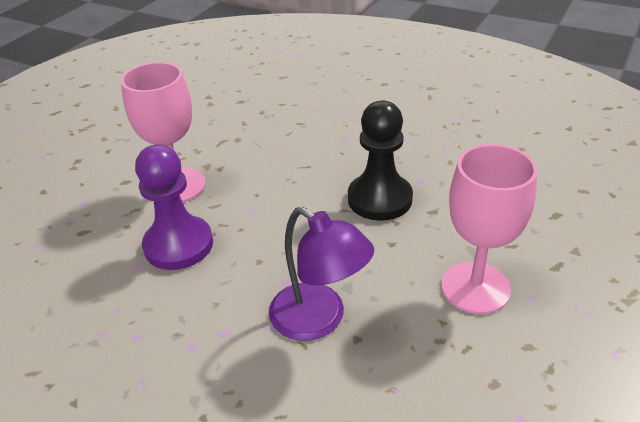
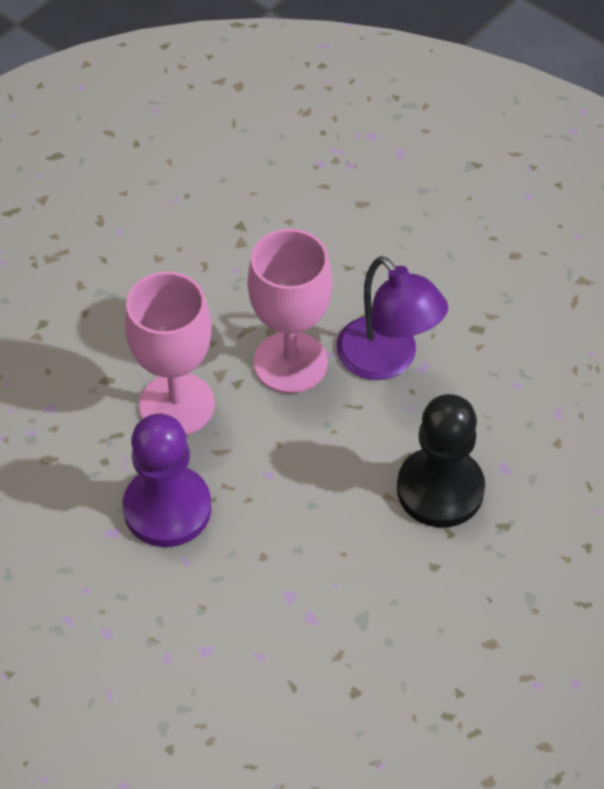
camera: 10 degrees right, 15 degrees up
(319, 320) = (318, 658): purple lamp -> purple lamp (387, 360)
(475, 287) = (514, 655): pink goblet -> pink goblet (290, 362)

